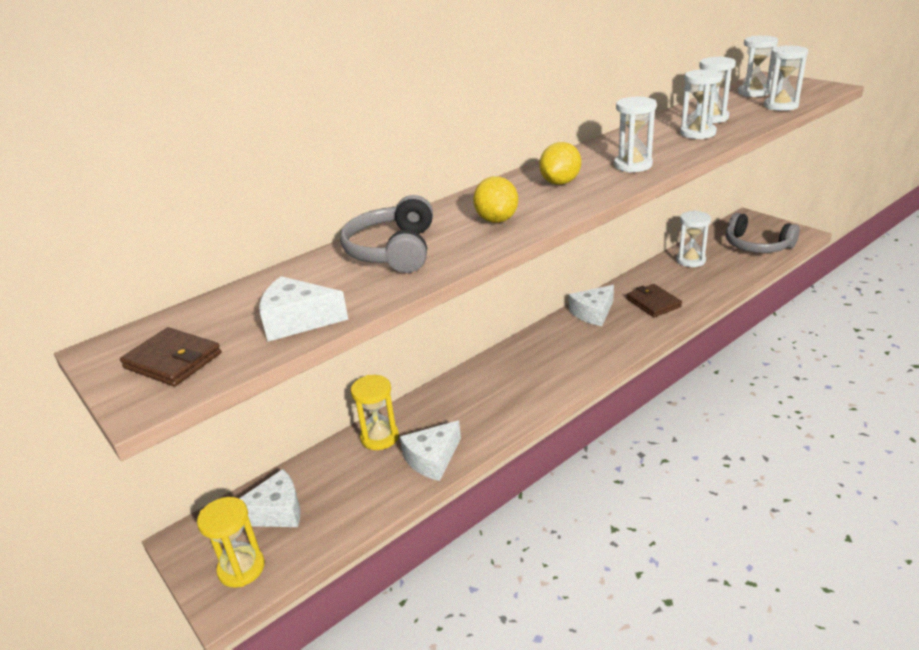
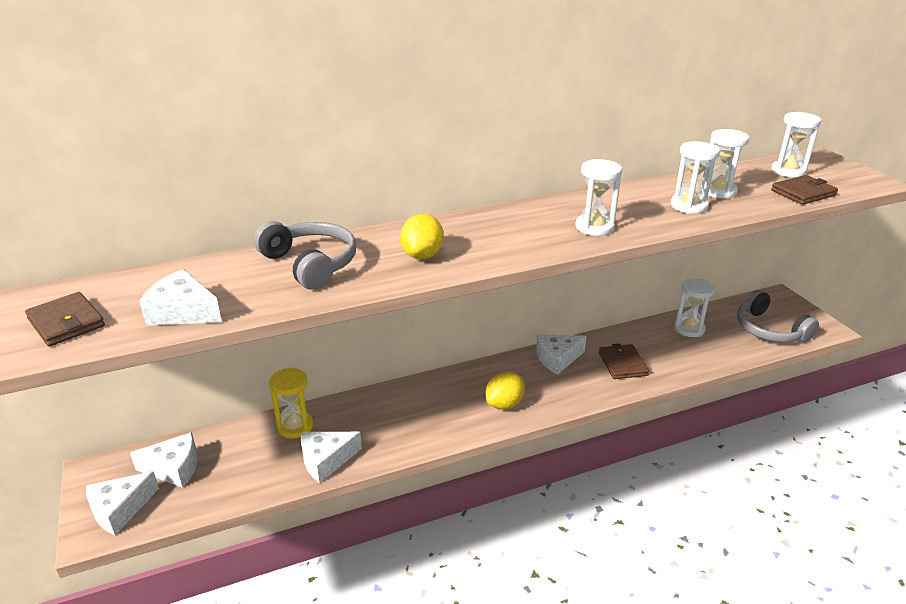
camera: 15 degrees right, 0 degrees up
(241, 568) = (119, 509): yellow hourglass -> white cheese
(392, 251) = (311, 264): grey headphones -> grey headphones turned 120 degrees clockwise
(560, 182) = (511, 230): yellow lemon -> yellow lemon (504, 404)
(781, 106) = (803, 193): white hourglass -> brown wallet

